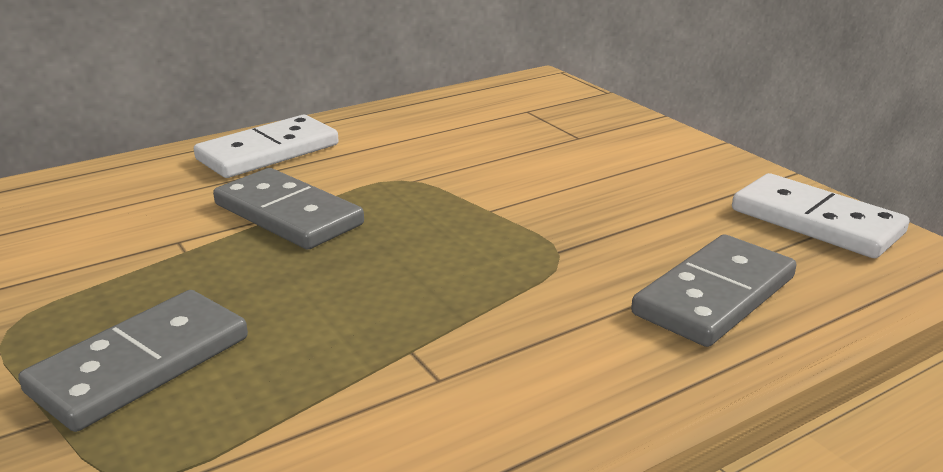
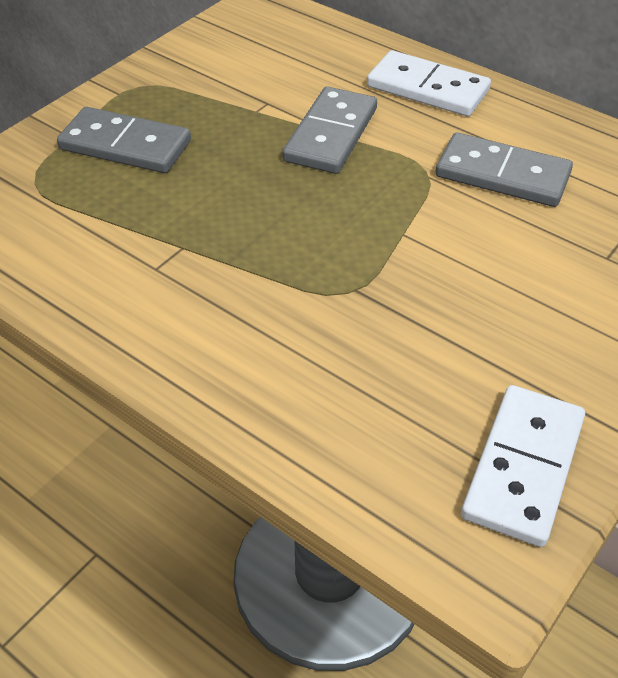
camera: 70 degrees right, 20 degrees up
(715, 296) = (329, 398): grey domino -> grey domino (502, 175)

